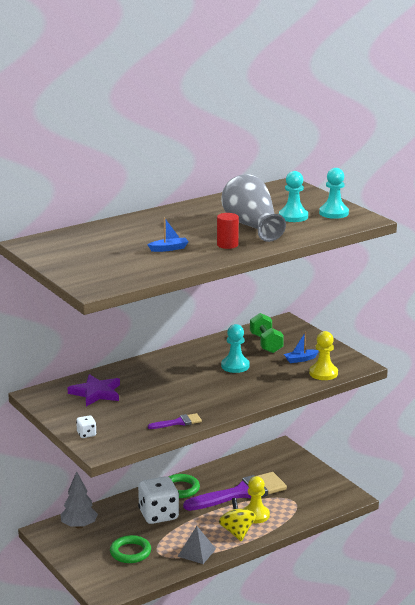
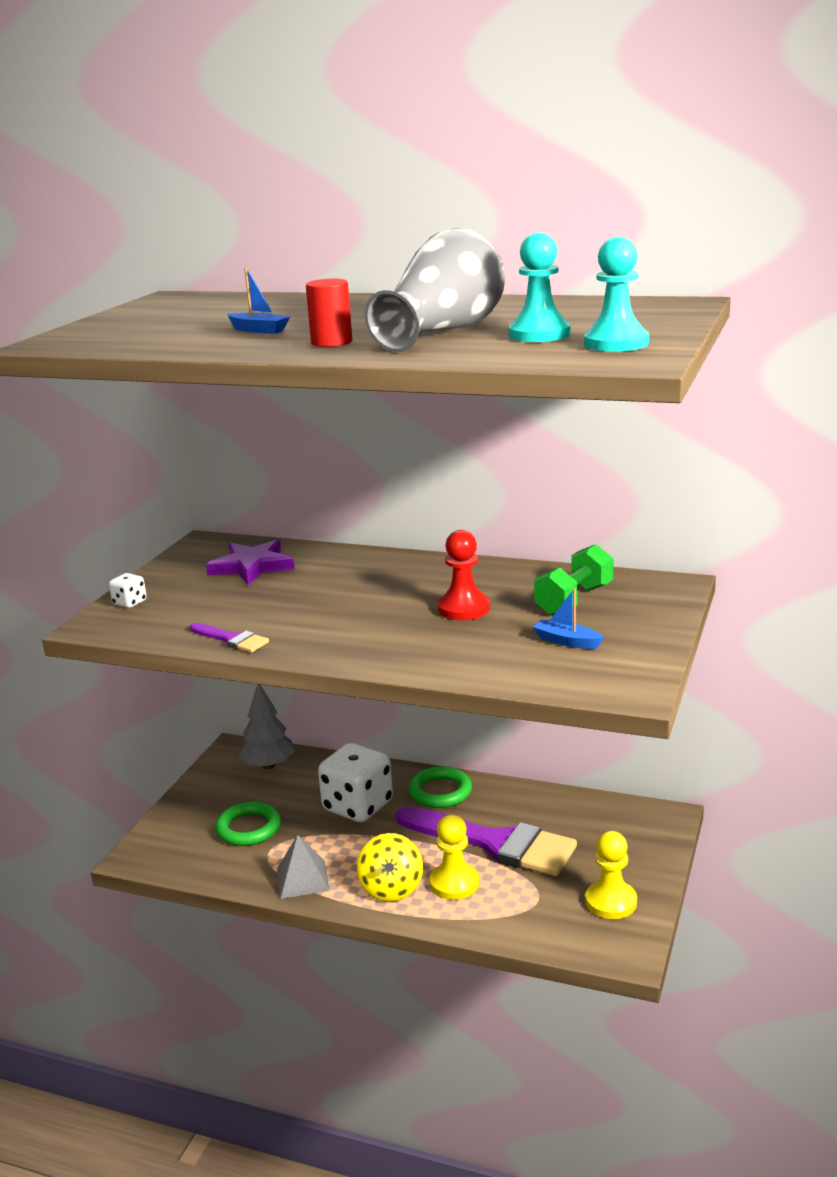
camera: 55 degrees right, 0 degrees up
(235, 366) = (463, 609): turquoise pawn -> red pawn
(237, 532) = (391, 888): yellow spinning top -> yellow spinning top turned 135 degrees clockwise
(323, 373) = (550, 675): yellow pawn -> yellow pawn (611, 902)

